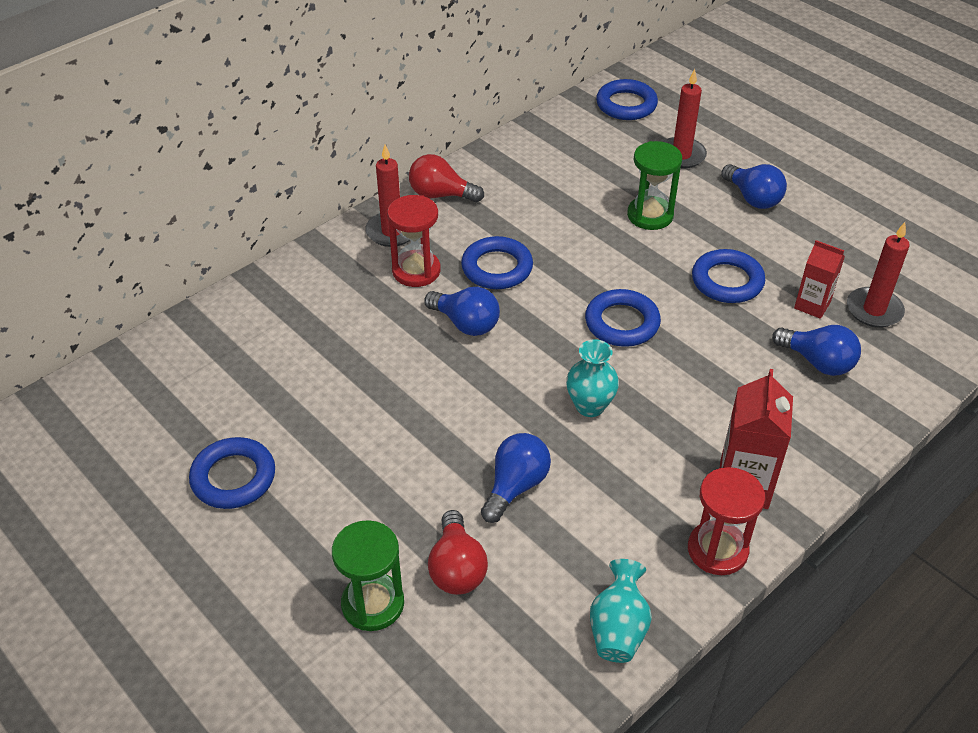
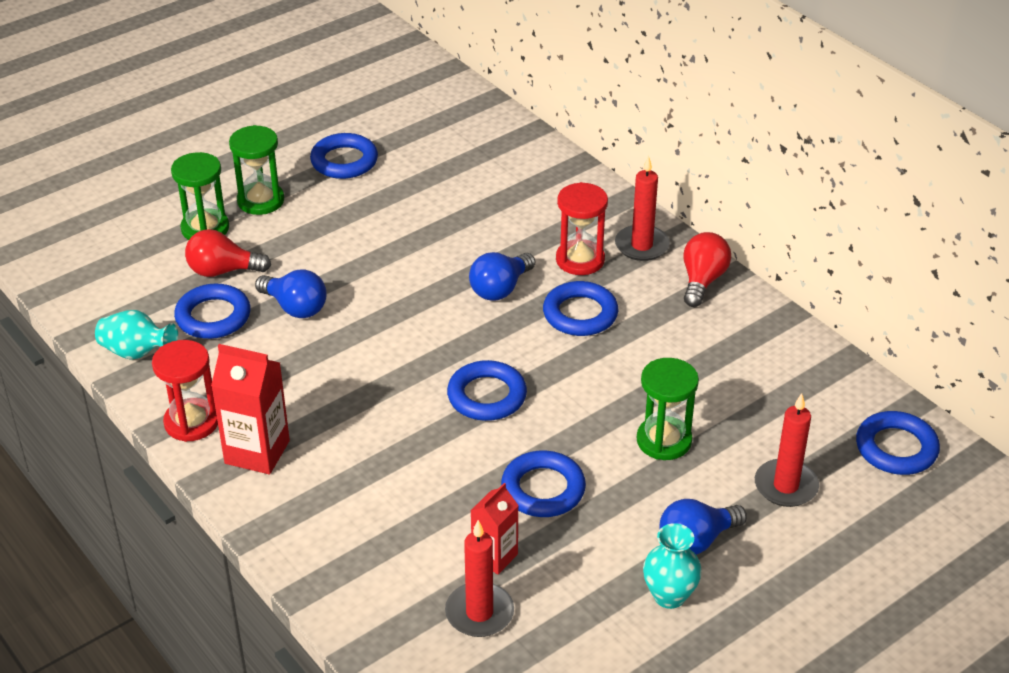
camera: 95 degrees right, 5 degrees down
(314, 552) = (260, 201): none -> green hourglass
(542, 562) = (213, 316): none -> blue ring
(590, 406) = (377, 361): turquoise vase -> turquoise vase (669, 596)
(817, 362) = (404, 541): blue light bulb -> none

